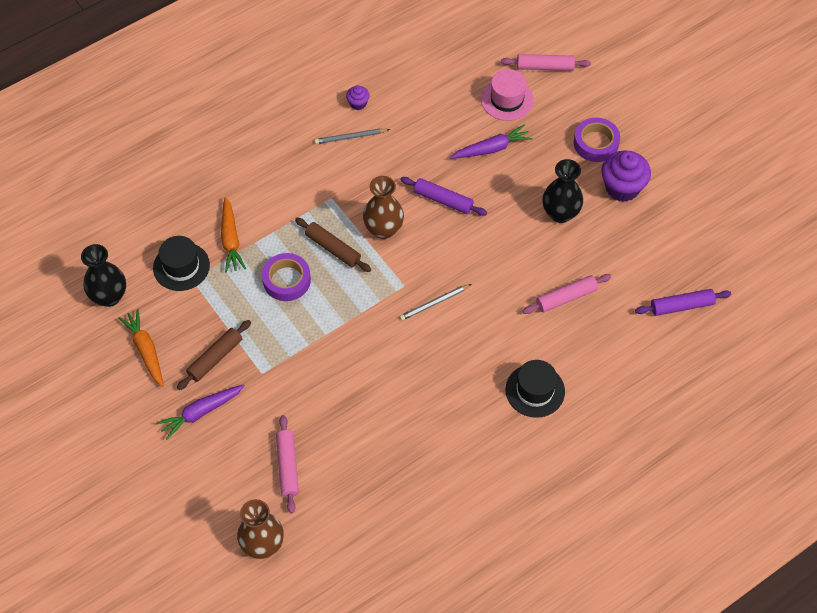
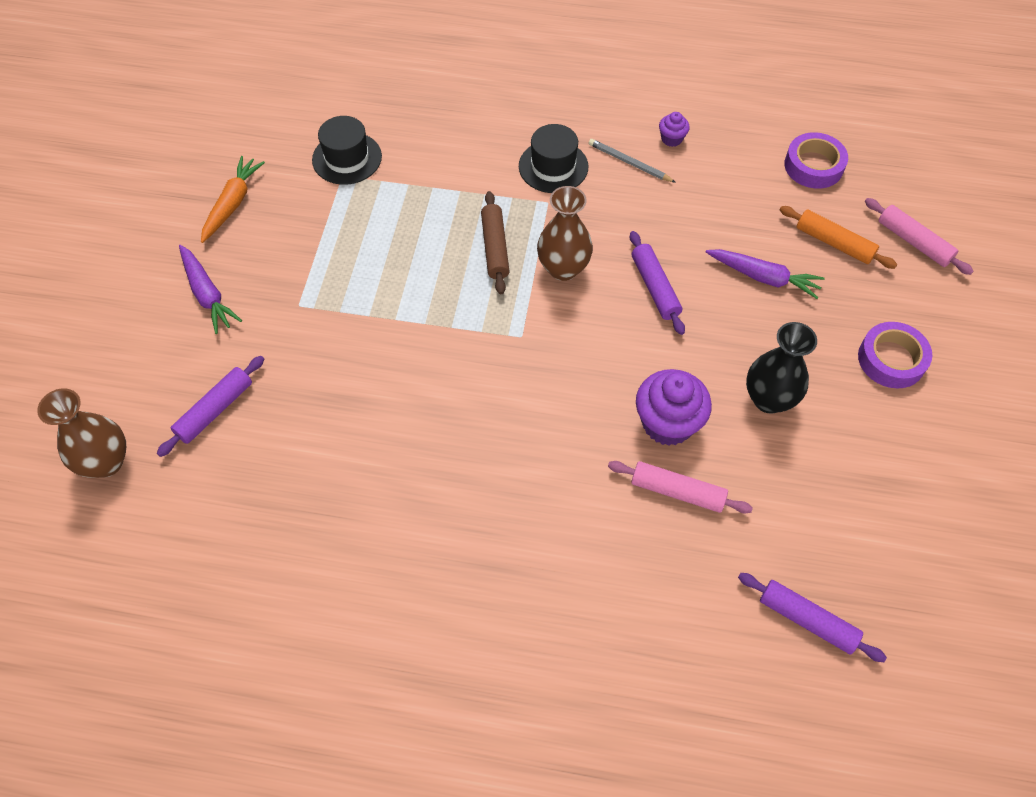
camera: 45 degrees right, 0 degrees up
(109, 296) = (261, 137): black vase -> none
(201, 412) = (207, 294): purple carrot -> purple carrot turned 135 degrees counterclockwise
(215, 358) = (277, 258): brown rolling pin -> none
(231, 240) = (415, 169): orange carrot -> none
(286, 280) = (419, 242): purple tape -> purple tape (813, 166)
(287, 466) = (215, 410): pink rolling pin -> purple rolling pin
(434, 303) = (531, 378): grey pencil -> none
(507, 99) = (834, 243): pink hat -> orange rolling pin
(535, 390) = (531, 559): black hat -> black hat (553, 166)
(622, 187) = (873, 429): purple cupcake -> purple cupcake (667, 423)

